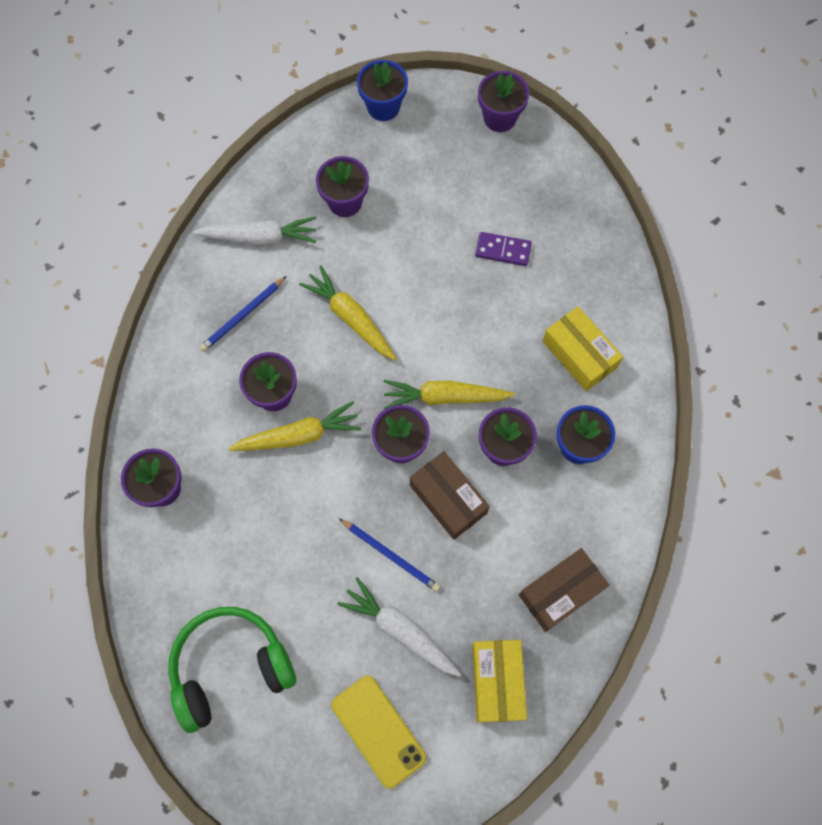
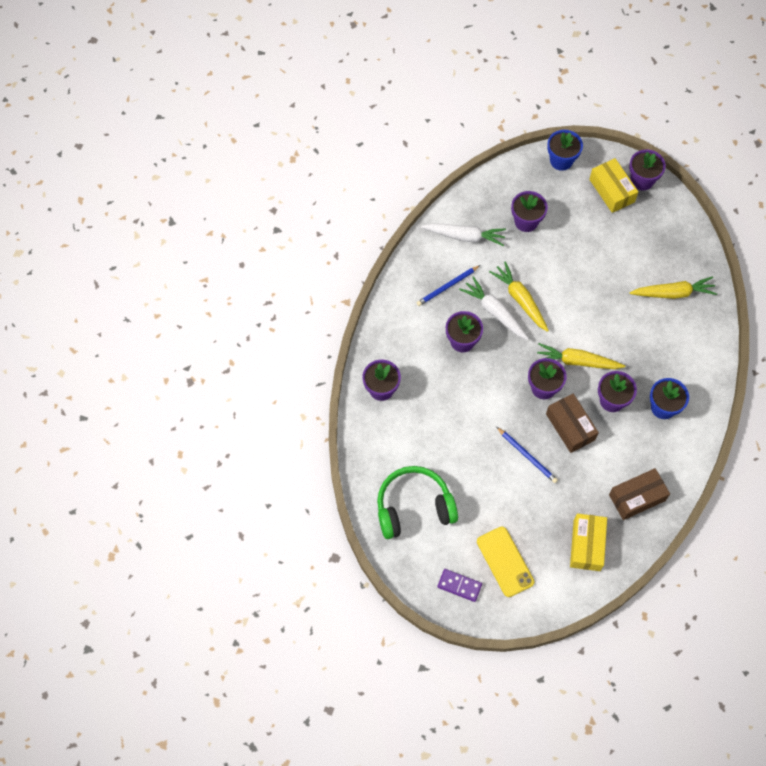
camera: 10 degrees right, 5 degrees down
(299, 435) = (476, 370): yellow carrot -> yellow carrot (673, 293)
(400, 630) = (527, 503): white carrot -> white carrot (494, 312)
(503, 250) = (631, 271): purple domino -> purple domino (459, 585)
(579, 354) = (673, 348): yellow box -> yellow box (612, 190)

